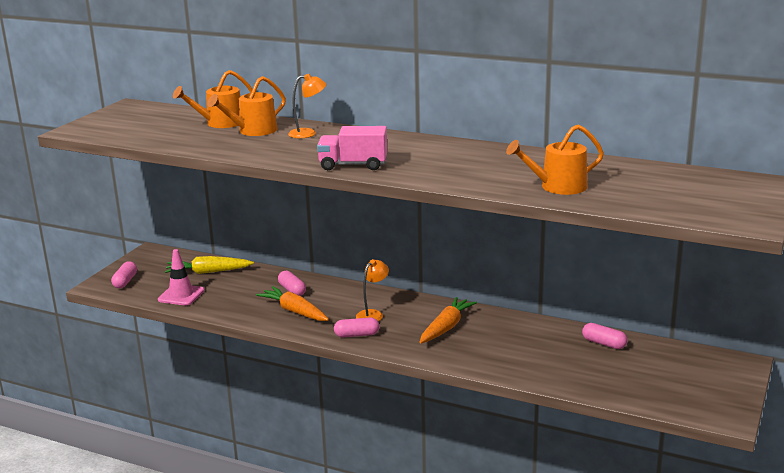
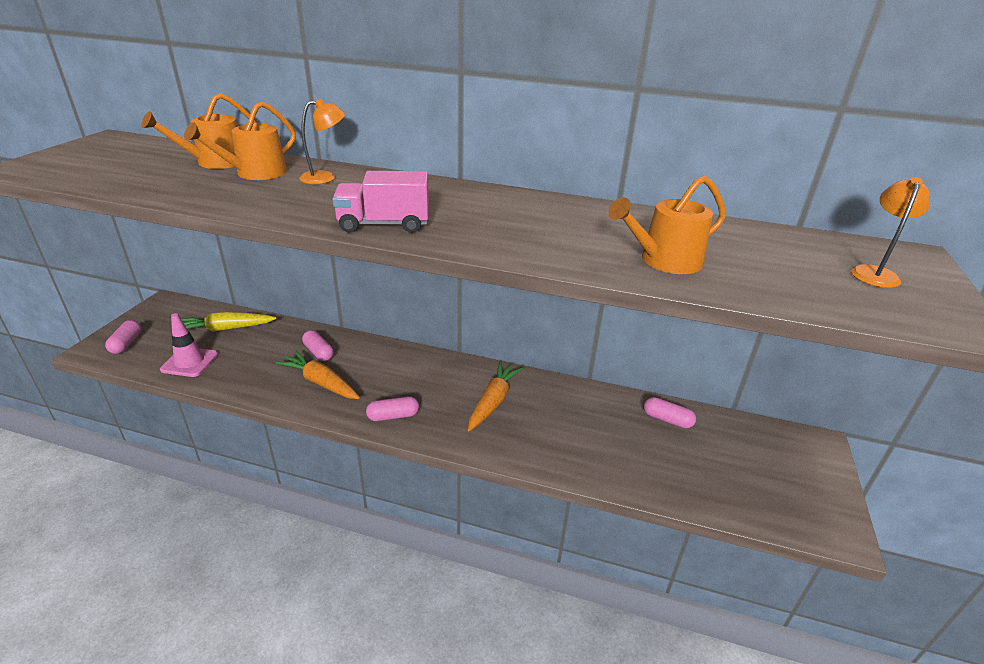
camera: 10 degrees left, 10 degrees up
(373, 314) = (410, 384): orange lamp -> orange lamp (874, 273)

